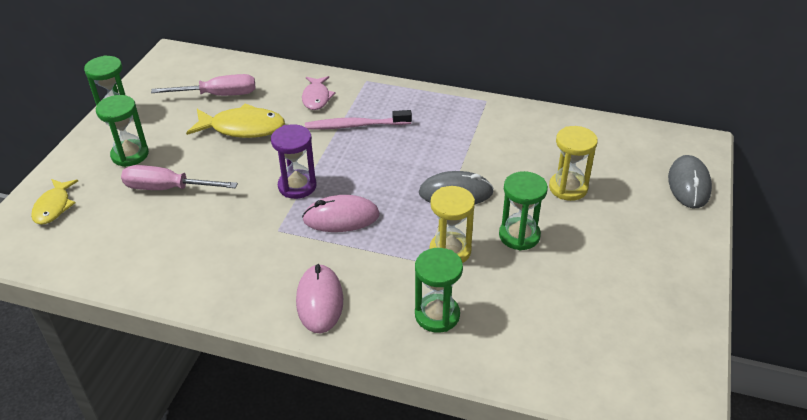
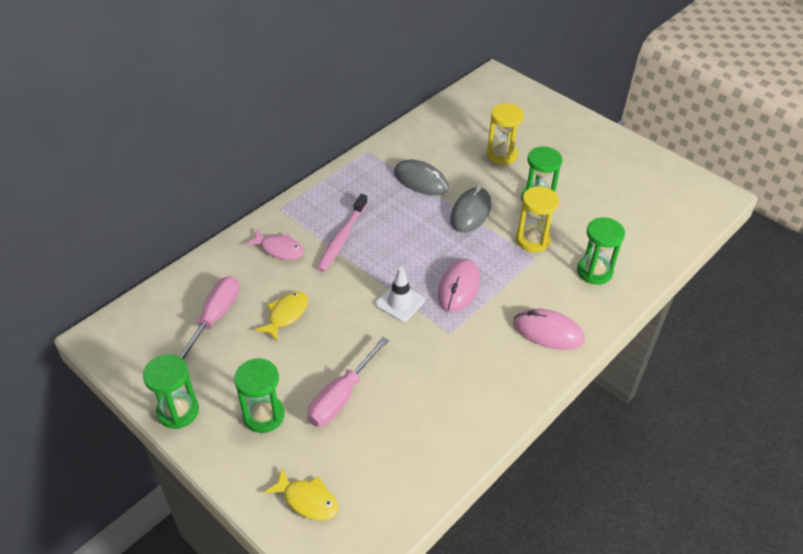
camera: 65 degrees left, 5 degrees up
(242, 128) = (286, 315): yellow fish -> yellow fish, size x0.64
(297, 186) = (400, 302): purple hourglass -> white traffic cone
(689, 184) = (533, 101): grey mouse -> grey mouse (421, 180)

